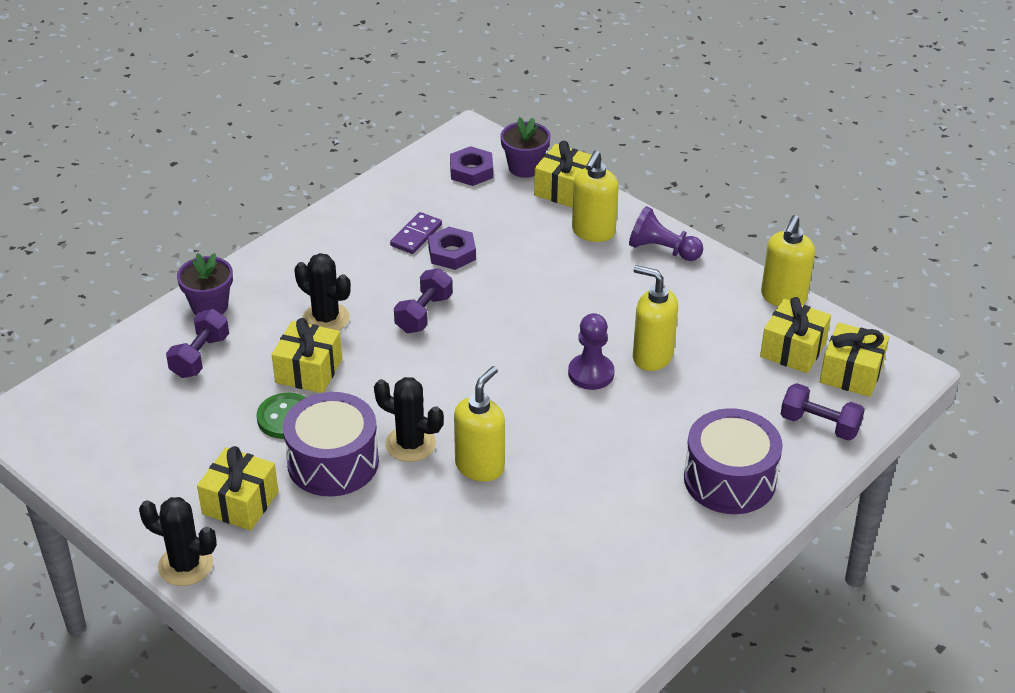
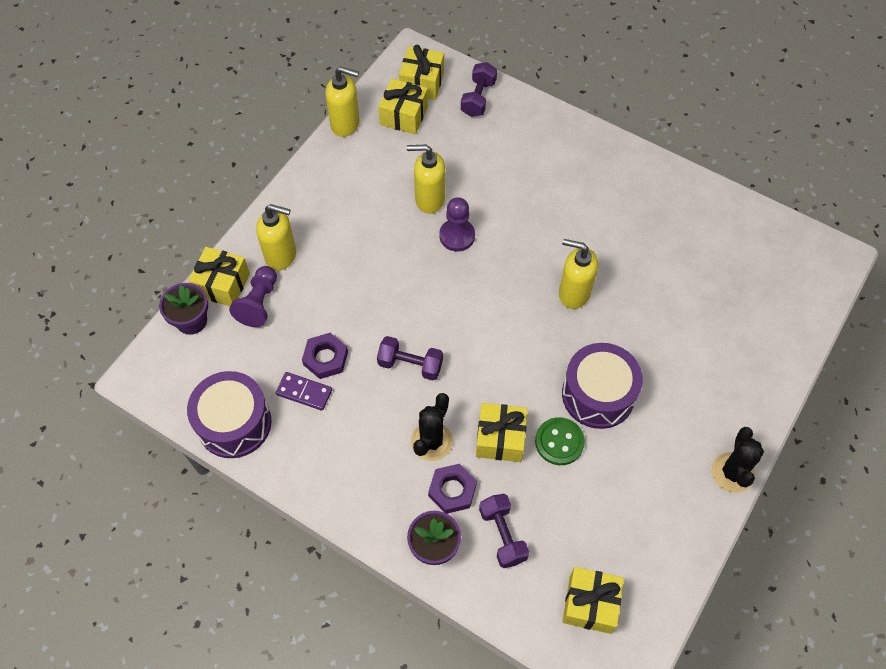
camera: 100 degrees left, 20 degrees up
(200, 356) = (502, 535): purple dumbbell -> purple dumbbell turned 60 degrees clockwise
(240, 503) = (659, 451): yellow gift -> yellow gift (590, 604)
(410, 444) = (564, 344): black cactus -> none
(471, 171) = (200, 364): purple nut -> purple nut (452, 490)
(652, 356) = (429, 199): yellow soap dispenser -> yellow soap dispenser turned 75 degrees clockwise
(662, 250) = (299, 204): purple pawn -> purple pawn (259, 303)
(729, 479) = (544, 144): purple drum -> purple drum (234, 423)

